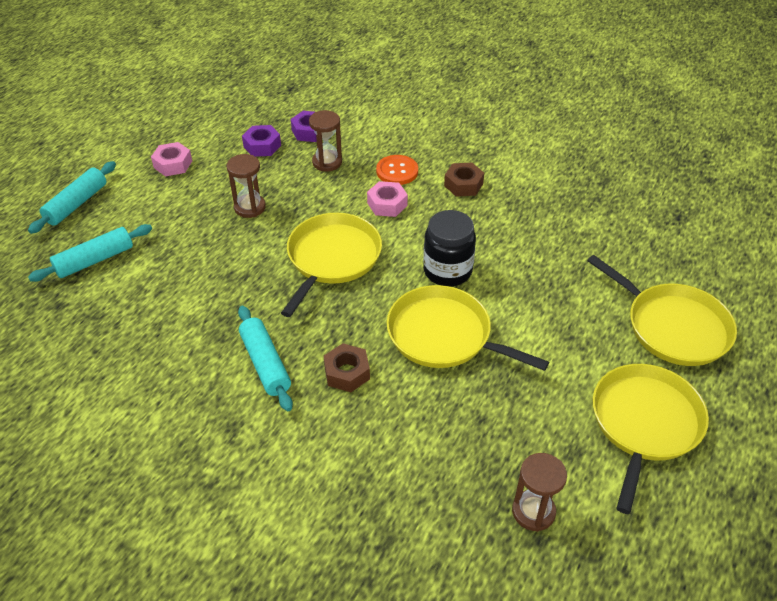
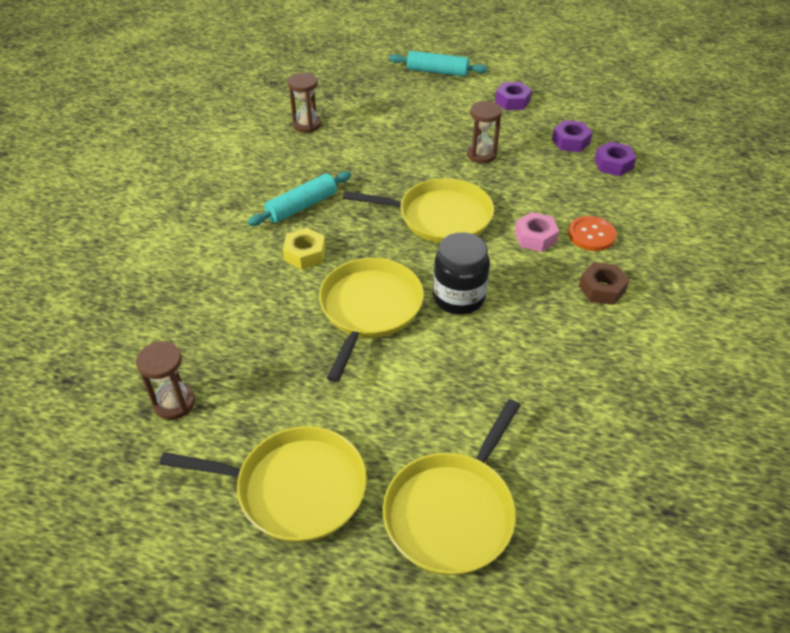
camera: 75 degrees right, 0 degrees up
(95, 260) = (380, 97): turquoise rolling pin -> none
(173, 164) = (512, 101): pink nut -> purple nut
(327, 162) = (573, 185): brown hourglass -> brown hourglass (307, 125)
(347, 373) = (305, 254): brown nut -> yellow nut

